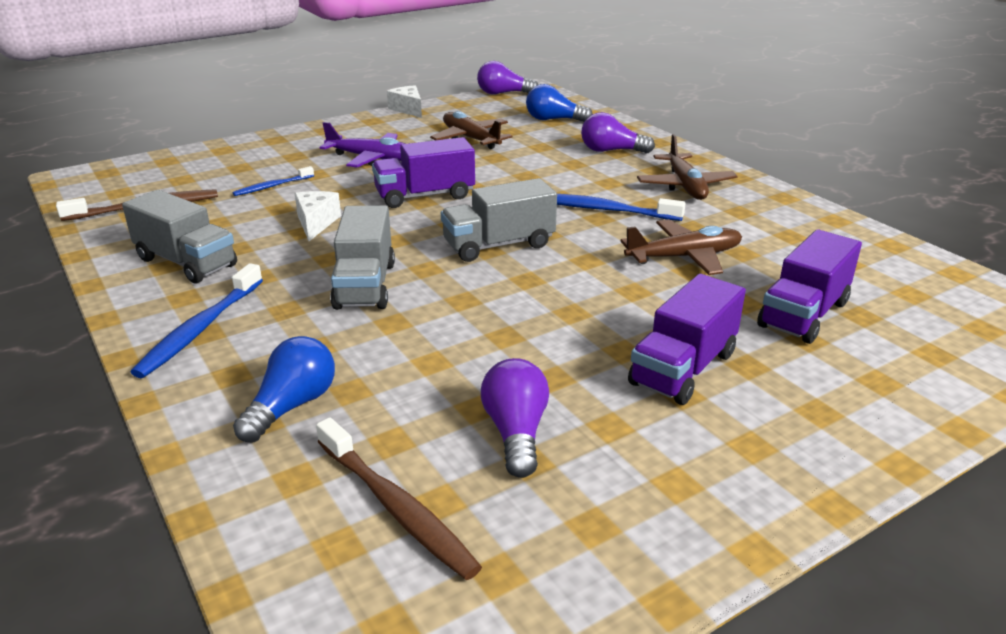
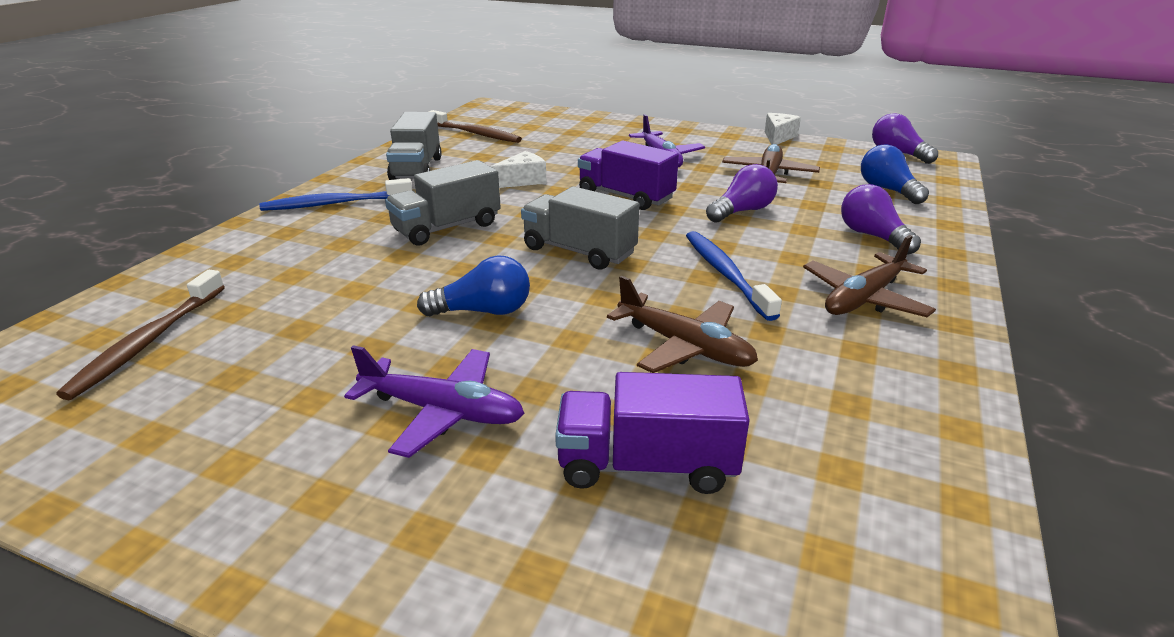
camera: 55 degrees right, 0 degrees up
(272, 186) = (559, 150): blue toothbrush -> none
(292, 406) = (258, 263): blue light bulb -> blue light bulb (483, 311)
(516, 433) = (271, 357): purple light bulb -> purple light bulb (742, 211)
(683, 368) = (442, 411): purple truck -> purple plane

